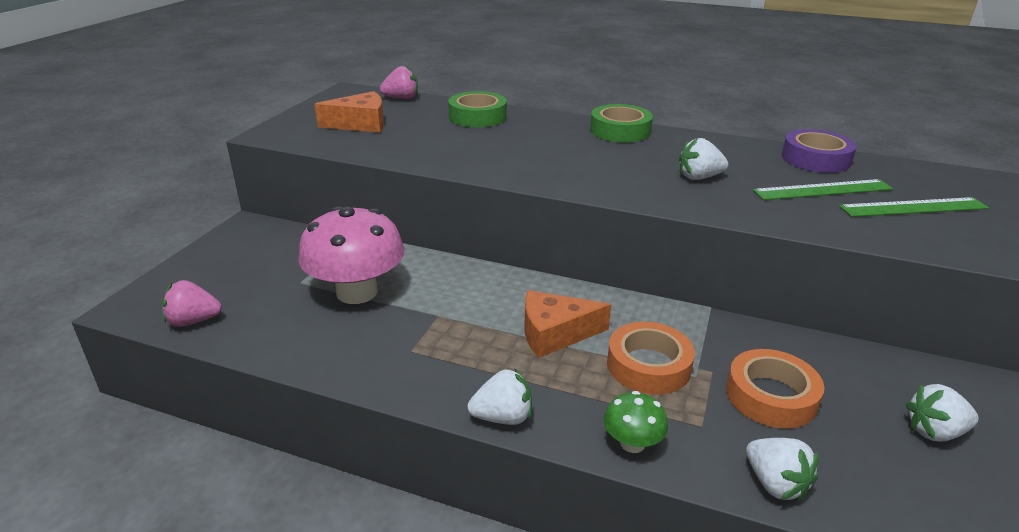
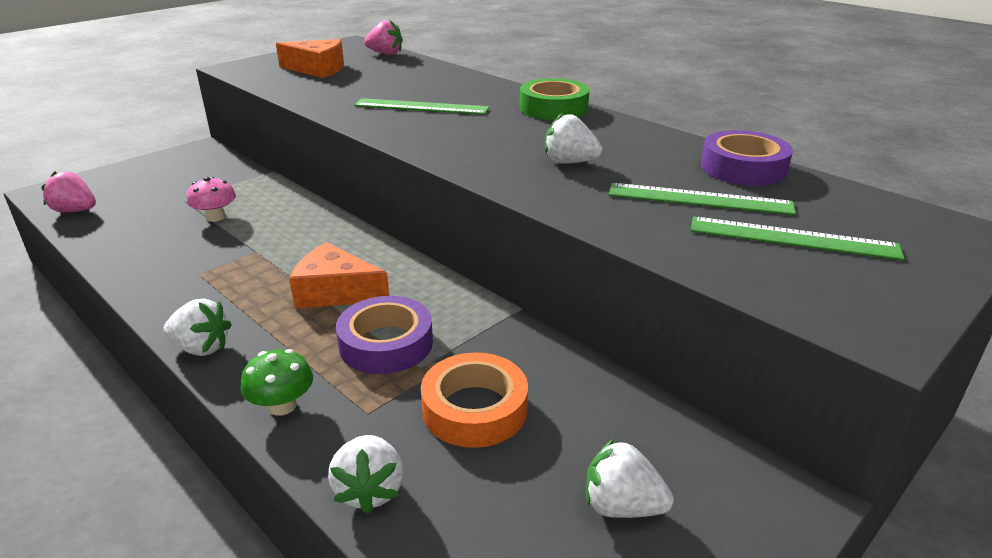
camera: 25 degrees right, 0 degrees up
(357, 292) = (215, 217): pink mushroom -> pink mushroom, size x0.47
(477, 116) = (430, 77): green tape -> none
(513, 147) = (421, 107): none -> green ruler
(648, 366) = (386, 344): orange tape -> purple tape

